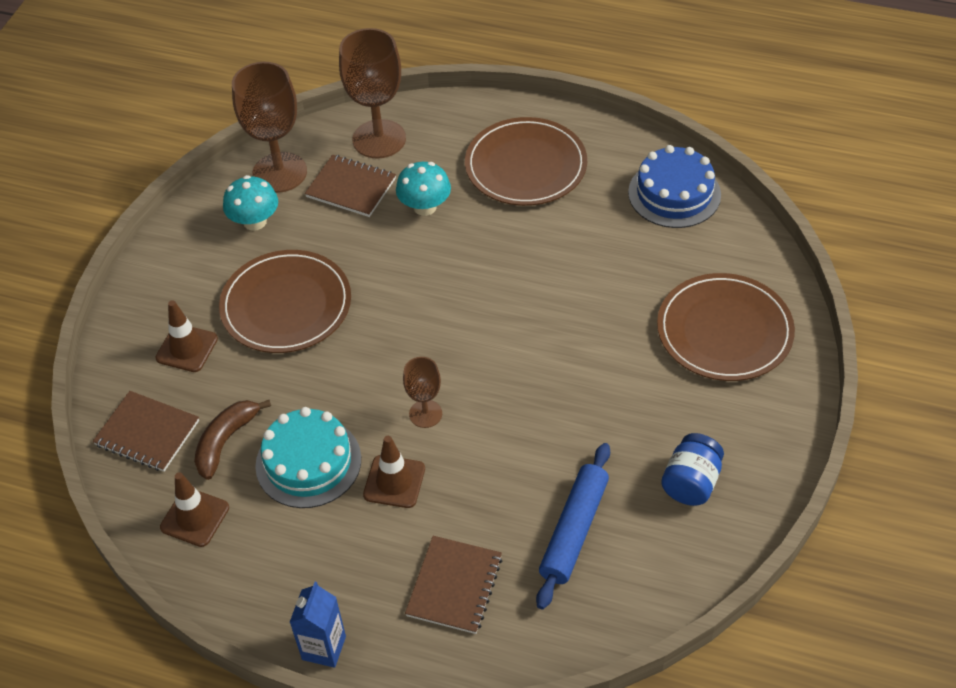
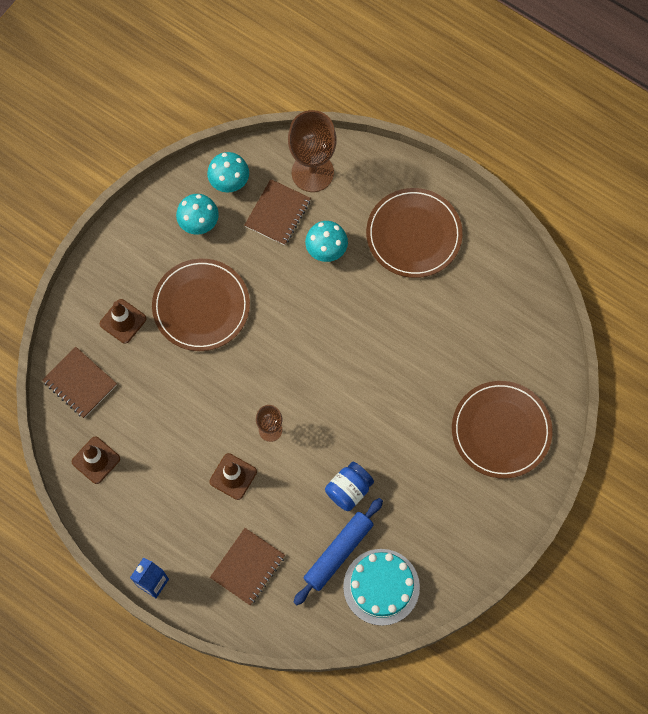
camera: 15 degrees right, 20 degrees up
(226, 441) = (130, 407): brown banana -> none
(279, 172) = (229, 181): brown goblet -> turquoise mushroom
(308, 462) = (181, 442): turquoise cake -> turquoise cake (381, 587)
(351, 188) = (278, 213): brown notebook -> brown notebook turned 75 degrees clockwise
(674, 193) = (514, 297): blue cake -> none
(691, 482) = (429, 543): blue jar -> blue jar (349, 490)

